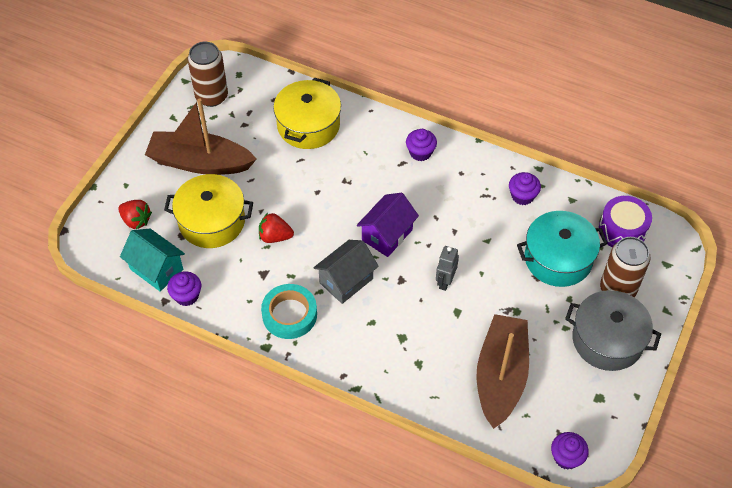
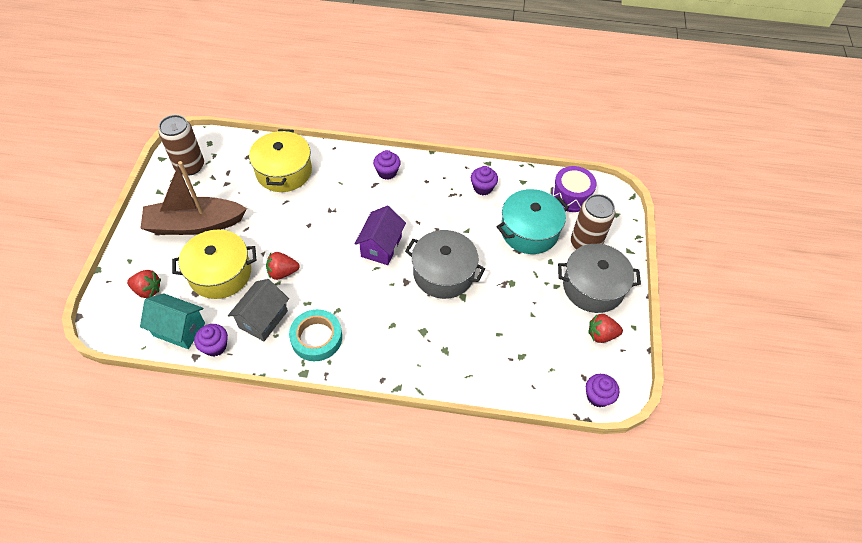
camera: 20 degrees left, 0 degrees up
(346, 281) = (358, 295): grey house -> grey house (263, 319)
(445, 281) = (443, 273): grey robot -> grey pot
(500, 376) = (518, 342): brown boat -> none
(596, 394) = (601, 335): none -> red strawberry

